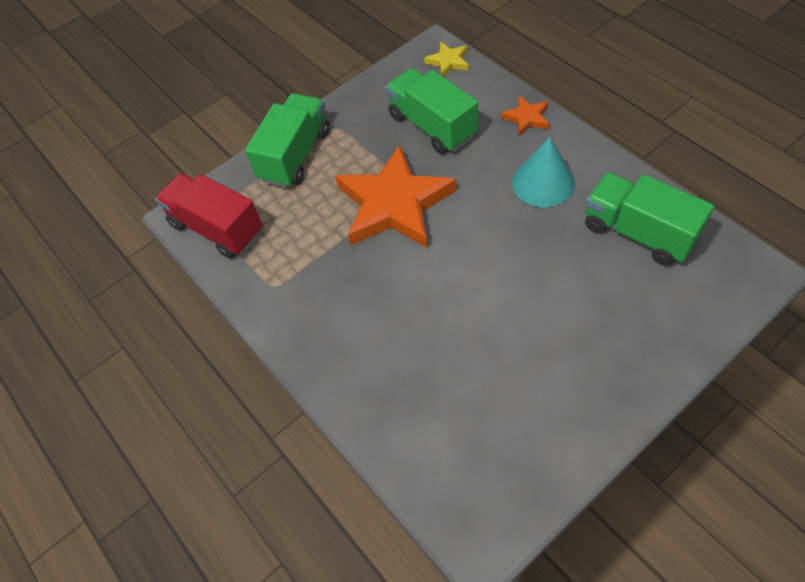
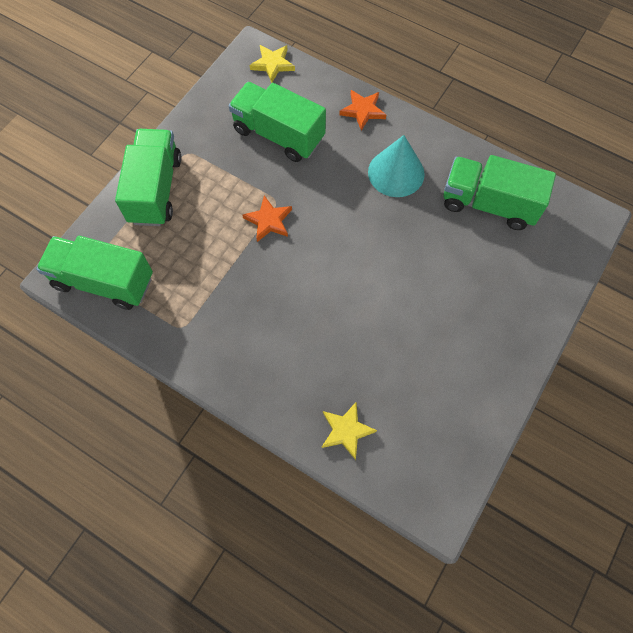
camera: 25 degrees left, 10 degrees up
(217, 228) = (104, 281): red truck -> green truck
(394, 204) = (269, 221): orange star -> orange star, size x0.43
(404, 429) = (346, 431): none -> yellow star

